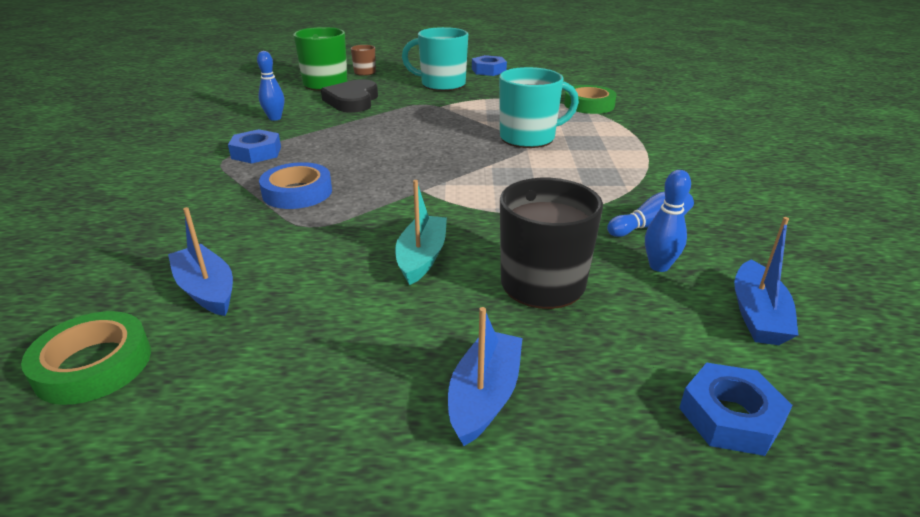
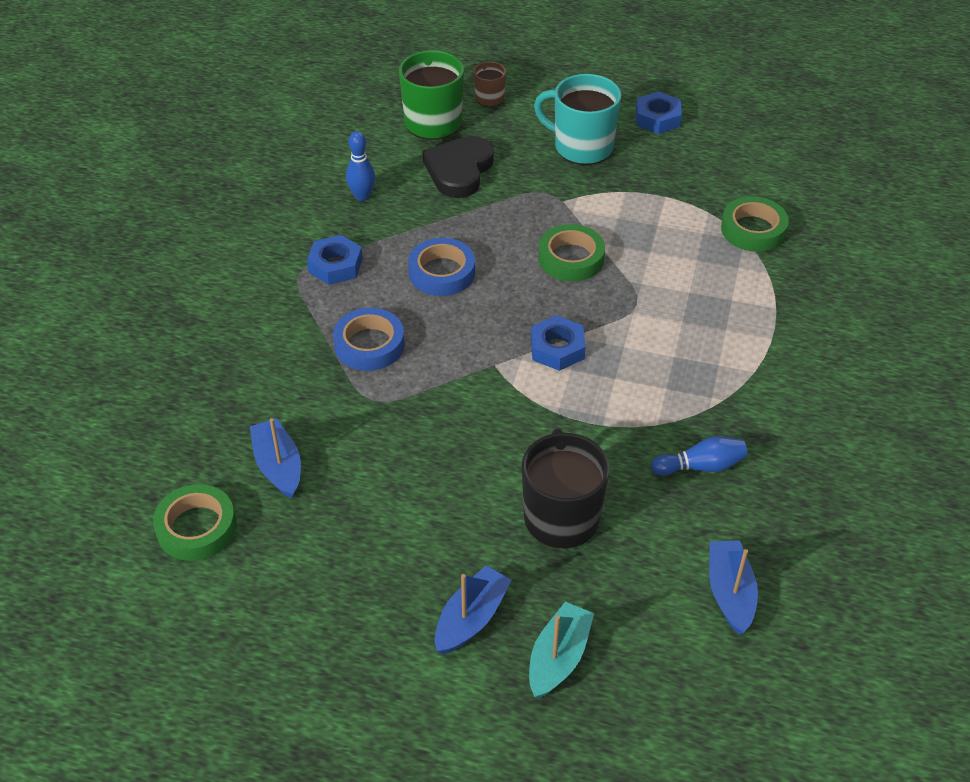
camera: 15 degrees right, 15 degrees up
(354, 147) = (442, 272): none -> blue tape
(421, 257) = (466, 464): turquoise boat -> turquoise boat (558, 658)
(460, 129) = (571, 258): none -> green tape
(529, 138) = (645, 290): turquoise mug -> none
(659, 266) = (678, 520): blue bowling pin -> none
(730, 416) = (642, 676): blue nut -> blue nut (557, 348)
(757, 315) = (730, 593): blue boat -> blue boat turned 150 degrees clockwise

